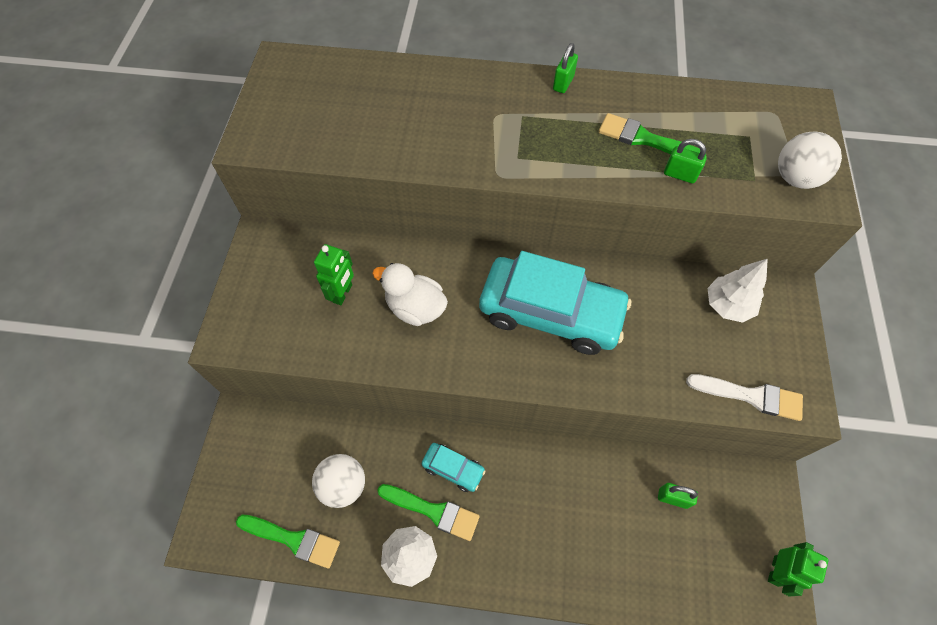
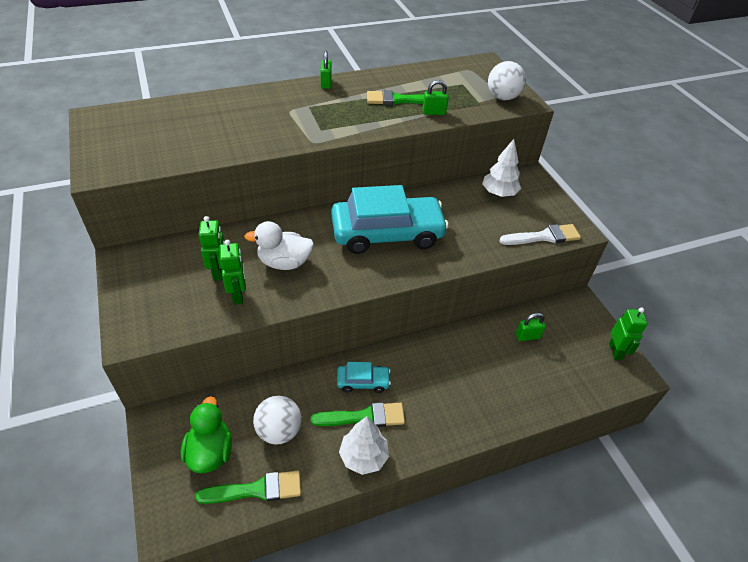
camera: 30 degrees left, 15 degrees down
(271, 477) = (210, 452): none -> green duck
(348, 332) = (238, 295): none -> green robot

